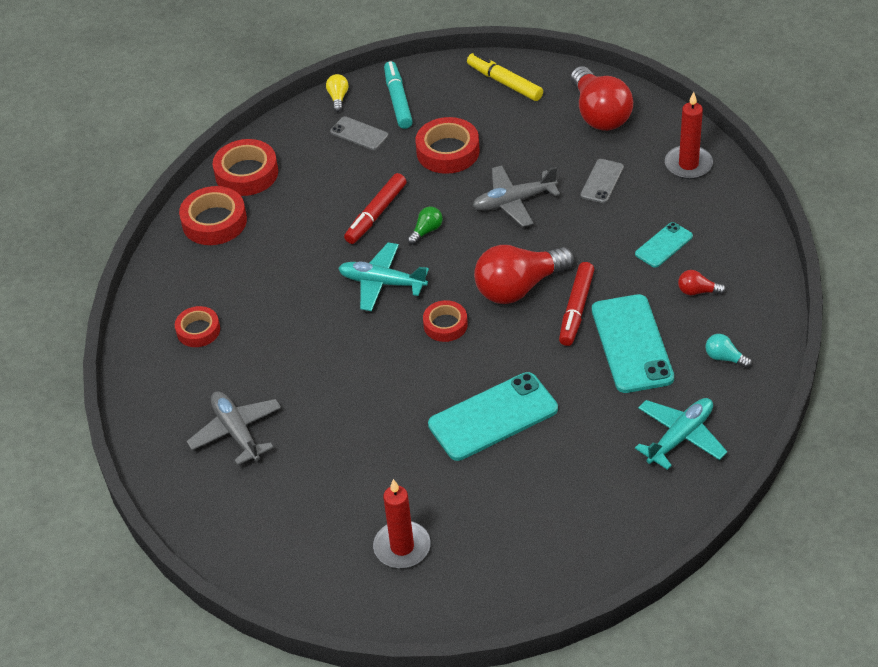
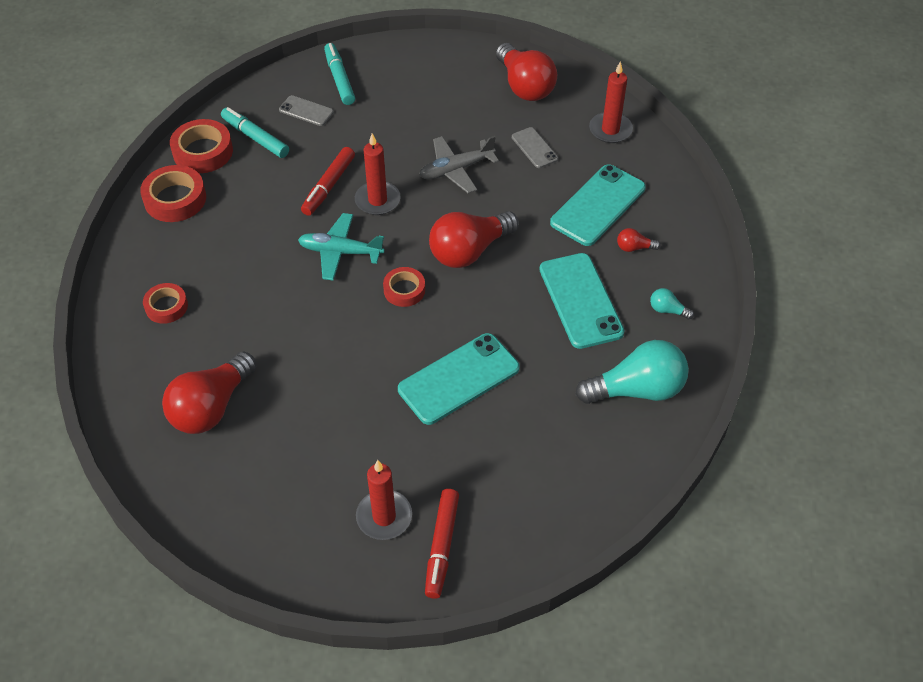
camera: 10 degrees left, 5 degrees up
(236, 432) = (211, 407): grey plane -> red light bulb
(303, 160) = (255, 137): none -> turquoise marker
(338, 98) = (283, 78): yellow light bulb -> none
(426, 231) = (377, 200): green light bulb -> red candle
(448, 151) = (390, 125): red tape -> none
(504, 82) = (435, 60): yellow marker -> none
(576, 309) = (525, 269): red marker -> red marker (441, 546)
(602, 181) = (534, 148): grey phone -> grey phone turned 45 degrees counterclockwise
(664, 245) = (598, 205): turquoise phone -> turquoise phone, size x1.89
(680, 437) = (637, 389): turquoise plane -> turquoise light bulb

